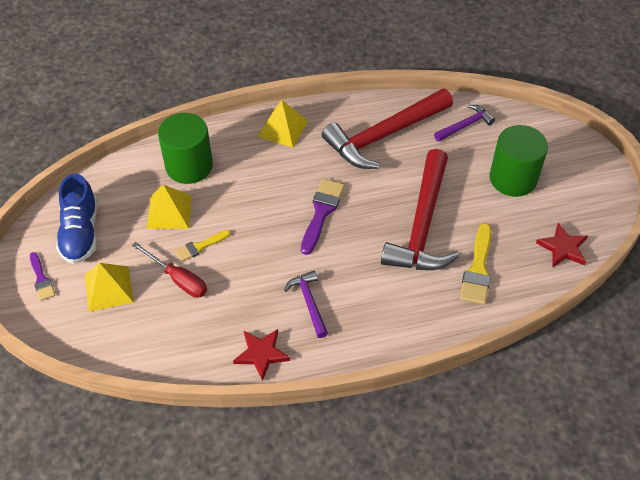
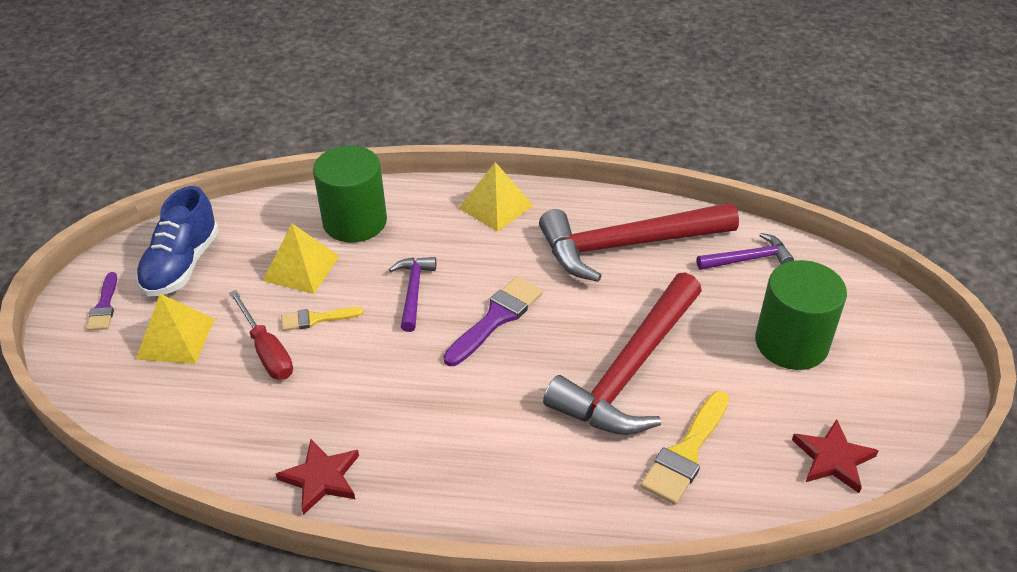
camera: 20 degrees right, 10 degrees down
(309, 302) = (421, 429): purple hammer -> purple hammer (413, 292)

